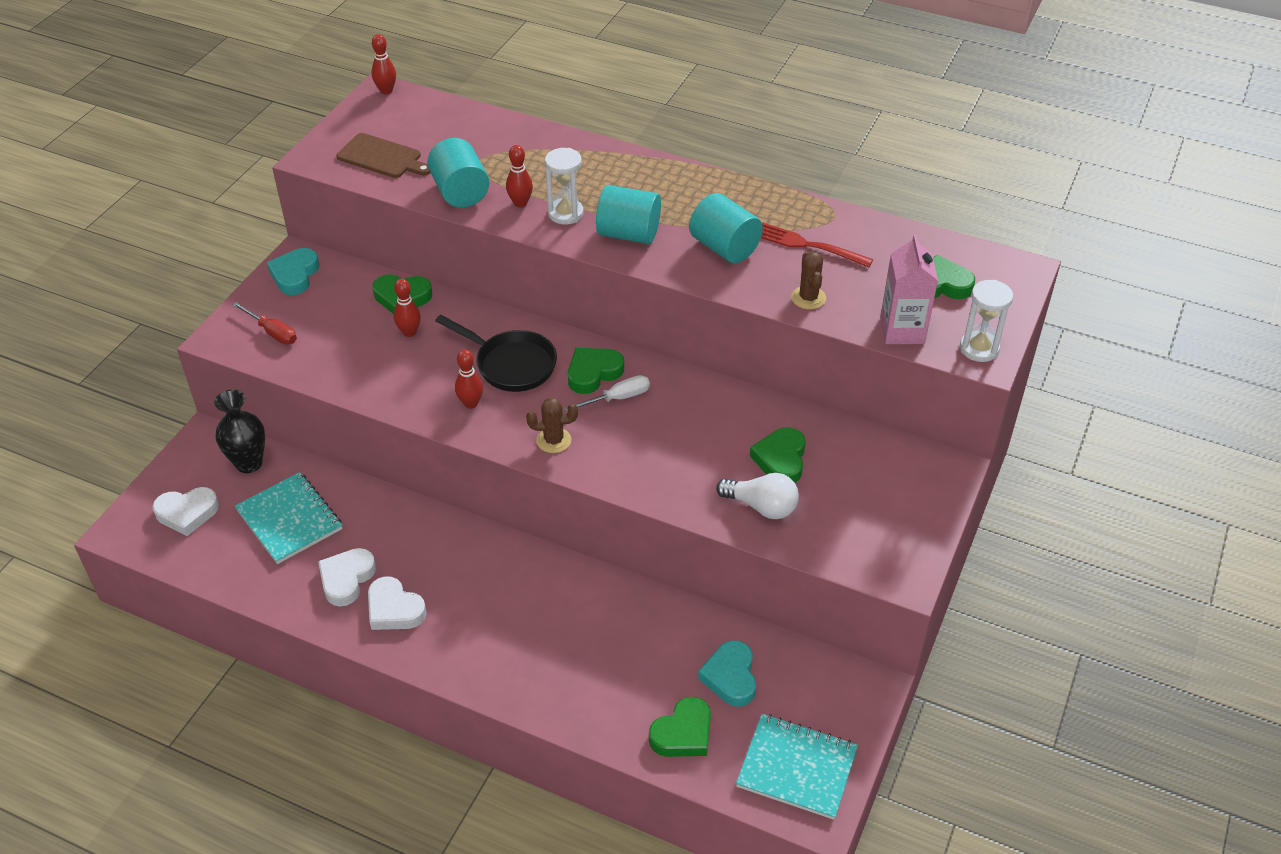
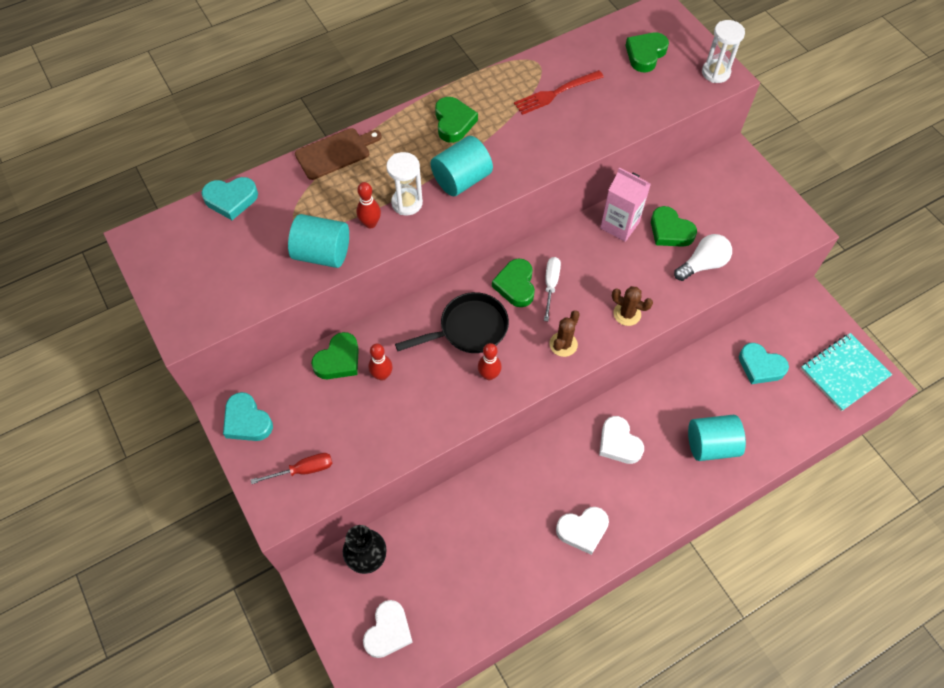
camera: 55 degrees left, 15 degrees up
(289, 520) = (449, 559): turquoise notebook -> none
(346, 579) = (534, 548): white heart -> white heart (619, 443)
(382, 157) = (229, 282): brown cutting board -> brown cutting board (335, 153)
(386, 91) = (141, 236): red bowling pin -> none
(468, 116) = (231, 199): none -> turquoise heart
(683, 733) = (787, 416): green heart -> green heart (453, 122)
(724, 247) = (521, 136): turquoise cylinder -> turquoise cylinder (711, 445)
(808, 298) = (607, 123): brown cactus -> brown cactus (627, 314)
(902, 330) = (673, 97): pink carton -> pink carton (619, 225)

